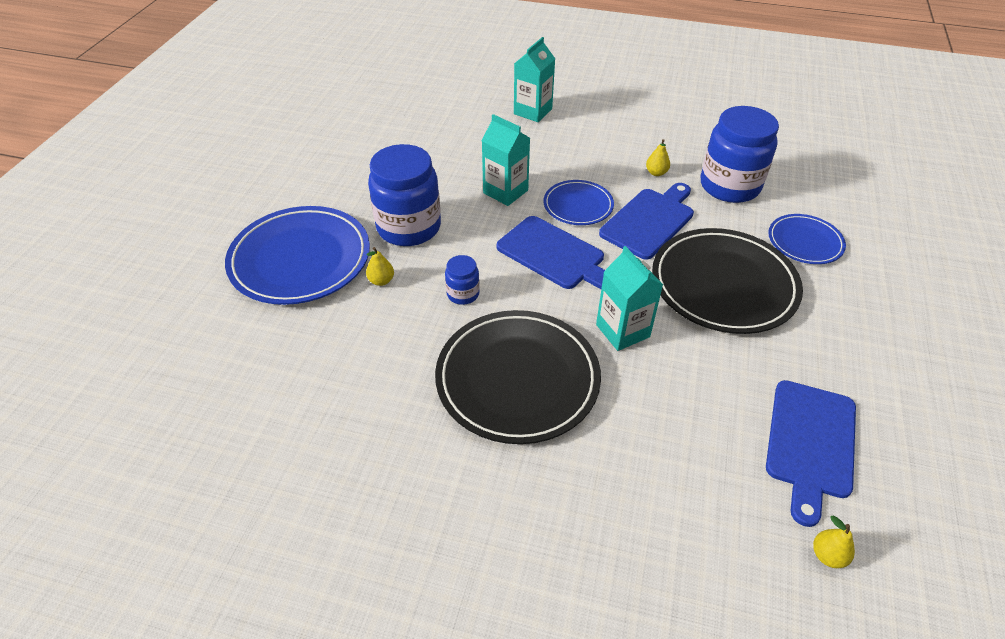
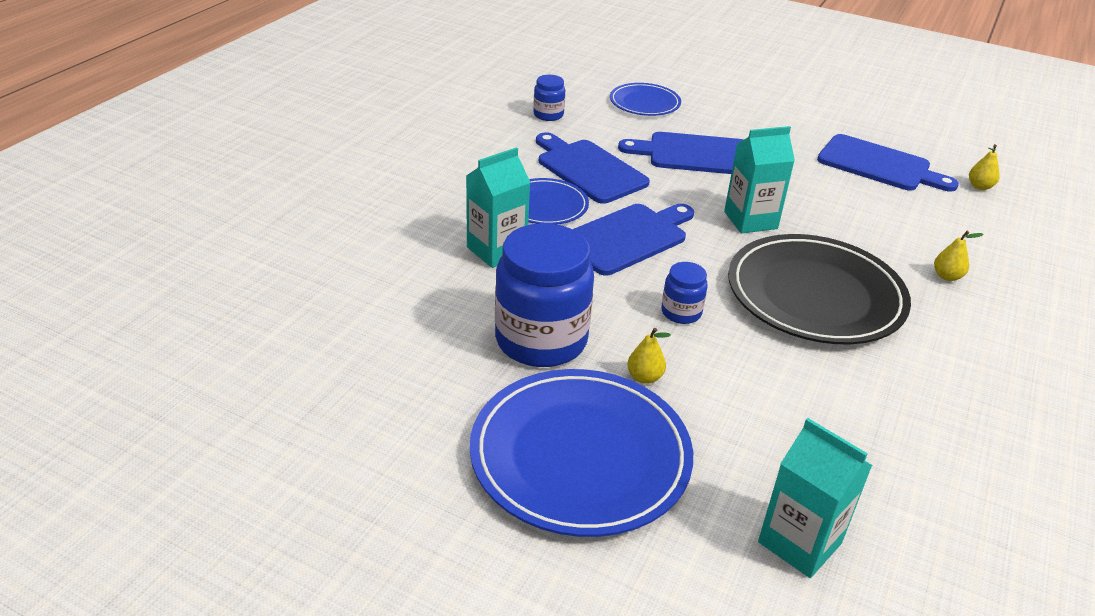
camera: 80 degrees left, 10 degrees down
(533, 111) = (328, 199): turquoise carton -> turquoise carton (799, 542)
(656, 173) = (507, 147): yellow pear -> yellow pear (947, 276)
(723, 285) = (694, 154): black plate -> blue cutting board
(729, 186) = (548, 115): blue jar -> blue jar, size x0.46

